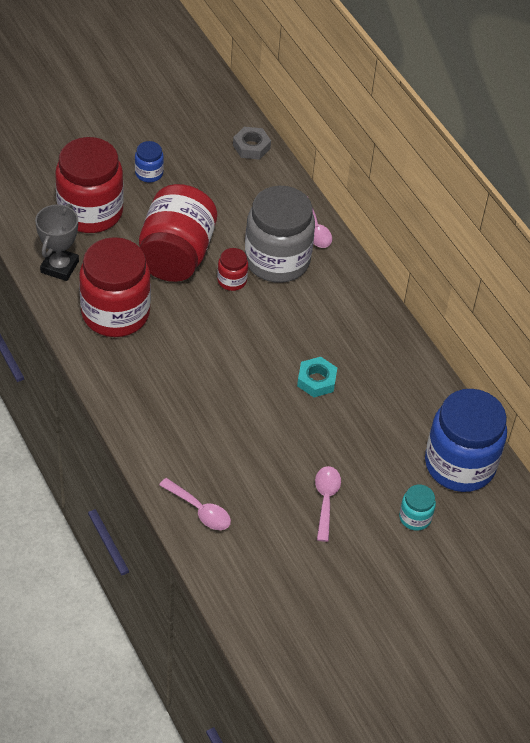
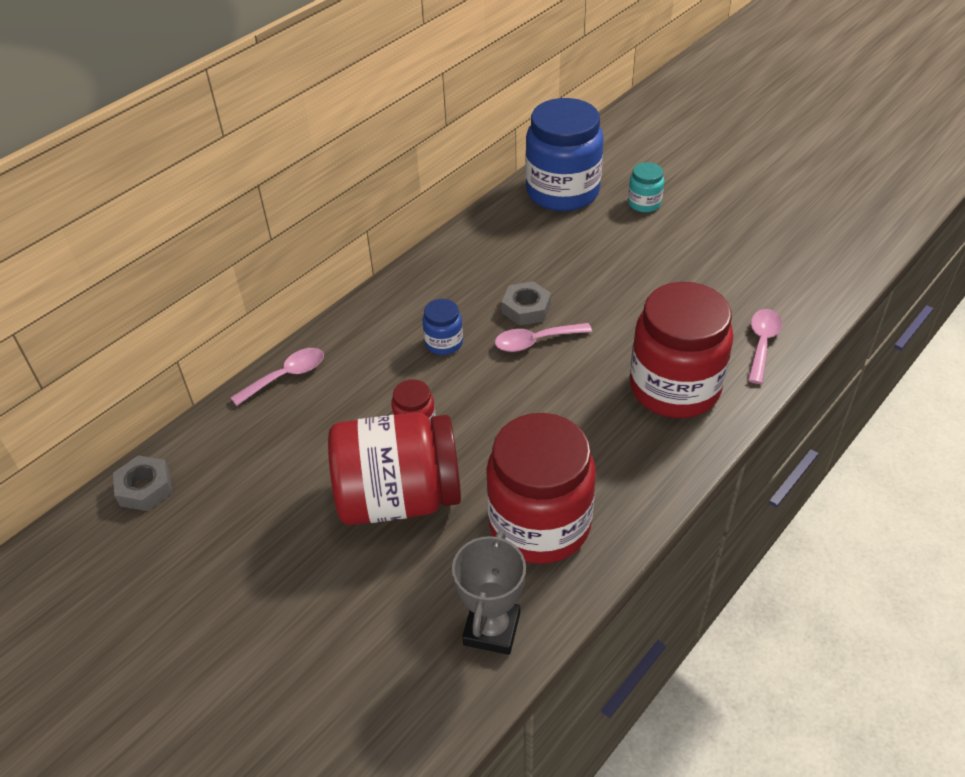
camera: 105 degrees left, 5 degrees down
(59, 267) = (491, 629): grey trophy -> grey trophy turned 75 degrees counterclockwise
(90, 212) = (358, 637): red jar -> red jar (674, 388)
(149, 173) = (243, 592): blue jar -> blue jar (444, 343)
(277, 260) = (358, 394): grey jar -> none
(316, 380) = (526, 308): turquoise nut -> grey nut
(326, 500) = (672, 261): pink spoon -> pink spoon (535, 341)

